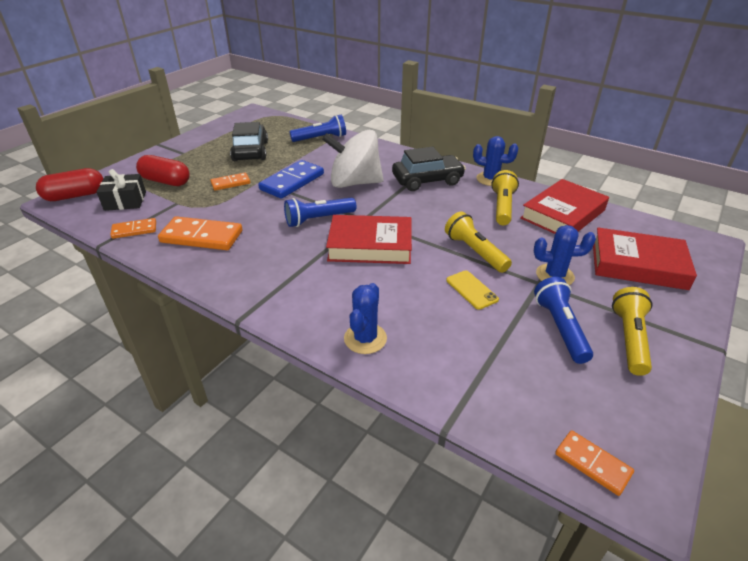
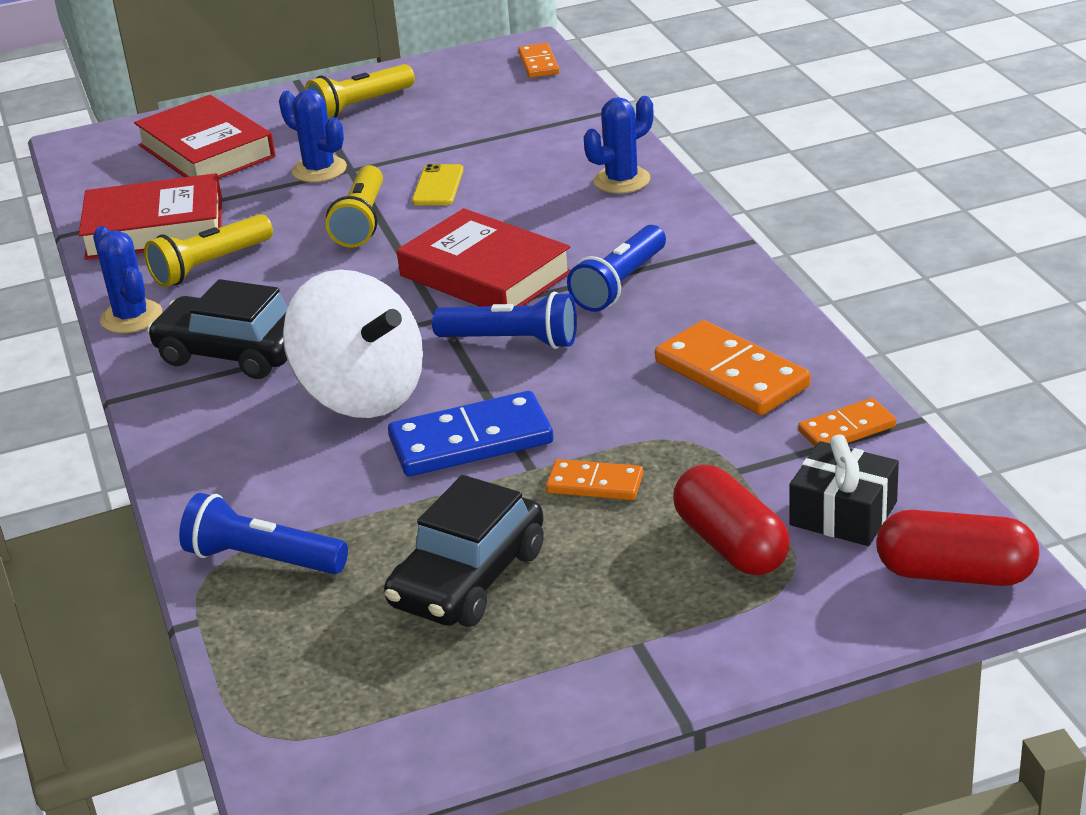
camera: 140 degrees left, 5 degrees down
(134, 230) = (846, 429): orange domino -> orange domino turned 45 degrees counterclockwise
(560, 328) = (407, 131): blue flashlight -> blue flashlight (620, 284)

